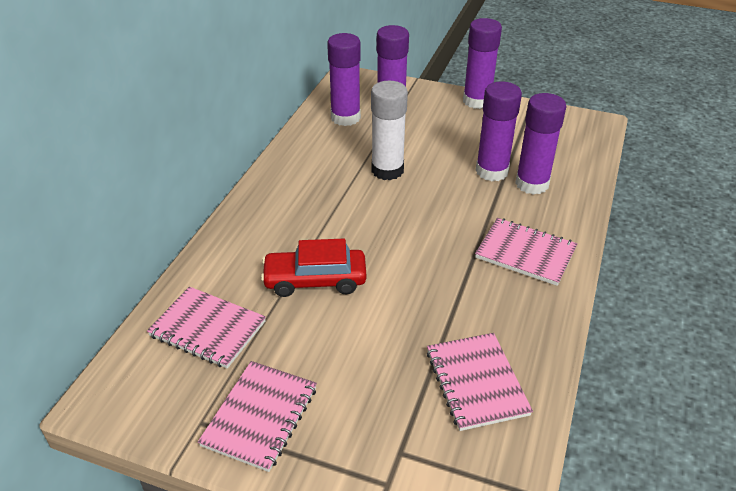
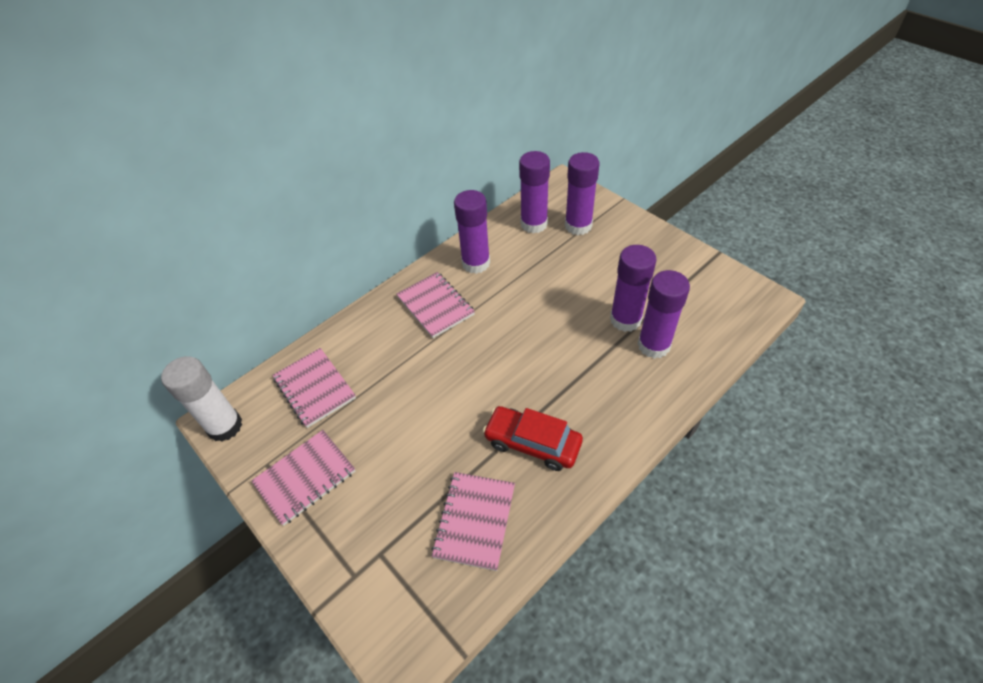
camera: 30 degrees right, 10 degrees up
(315, 280) = (413, 375): red car -> red car (532, 443)
(387, 170) = (535, 289): white glue stick -> white glue stick (225, 426)
(477, 101) = (662, 239): purple glue stick -> purple glue stick (476, 263)
(525, 253) = (598, 415): pink notebook -> pink notebook (435, 306)

